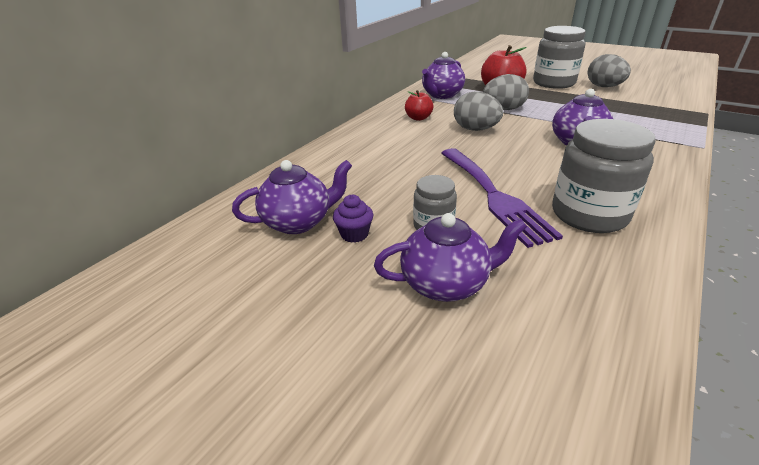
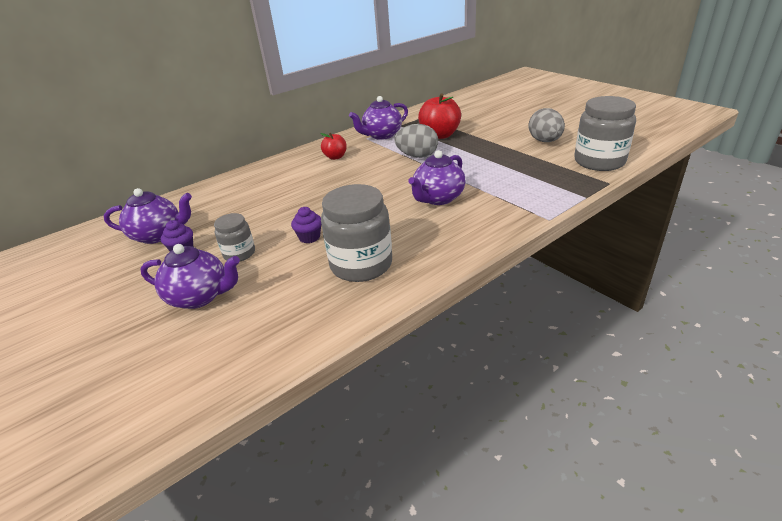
camera: 20 degrees right, 0 degrees up
(475, 129) = (368, 174): grey egg -> none
(494, 196) = (309, 237): purple fork -> purple cupcake
(554, 83) = (500, 132): grey jar -> grey jar (599, 161)

